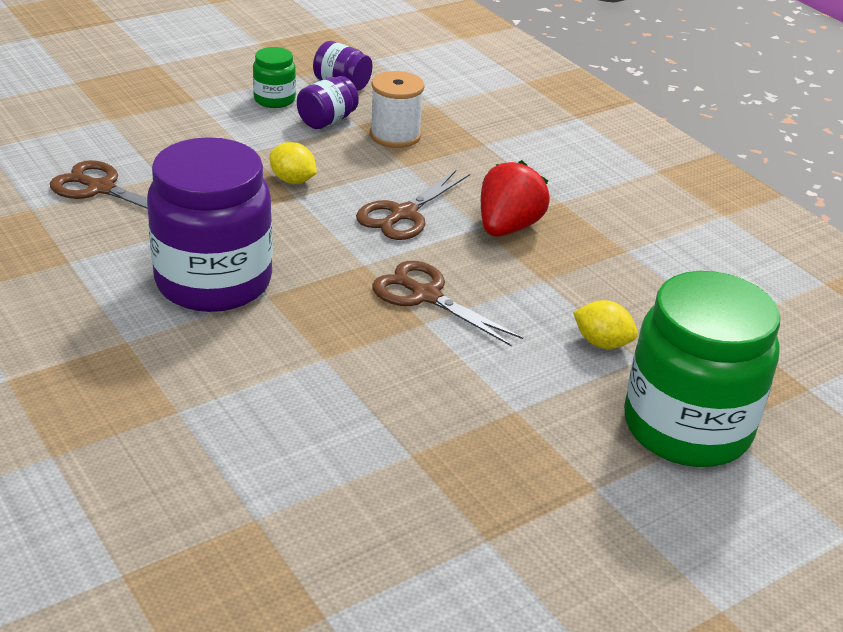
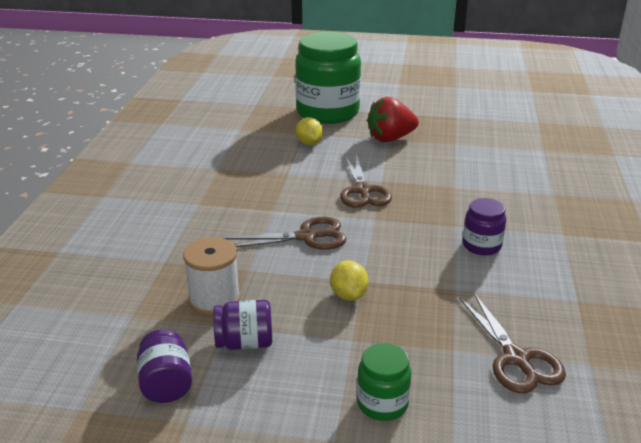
camera: 135 degrees left, 5 degrees down
(213, 282) = (481, 246): purple jar -> purple jar, size x0.45
(274, 100) = (256, 396): green jar -> green jar (382, 403)
(508, 227) = (258, 203): red strawberry -> red strawberry (390, 138)

